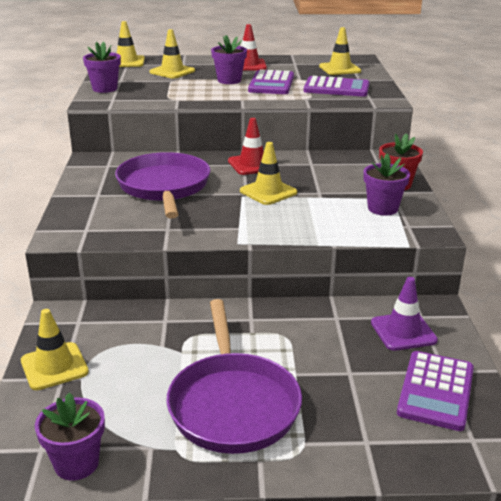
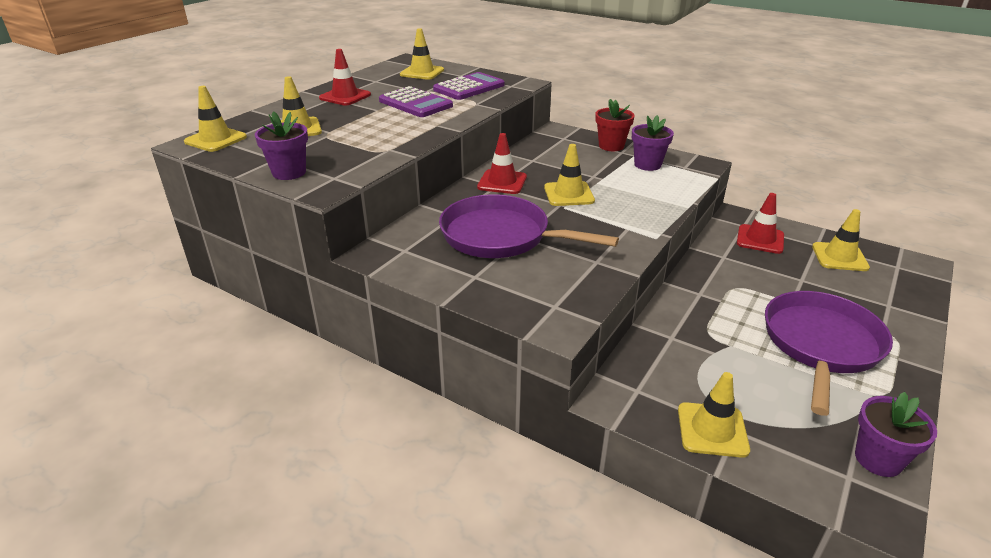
camera: 55 degrees left, 5 degrees up
(229, 80) = (375, 115): purple flower pot -> none
(233, 404) = (820, 345): purple pan -> purple pan turned 90 degrees counterclockwise
(403, 331) = (760, 239): purple traffic cone -> red traffic cone
(436, 391) = (839, 257): purple calculator -> yellow traffic cone

